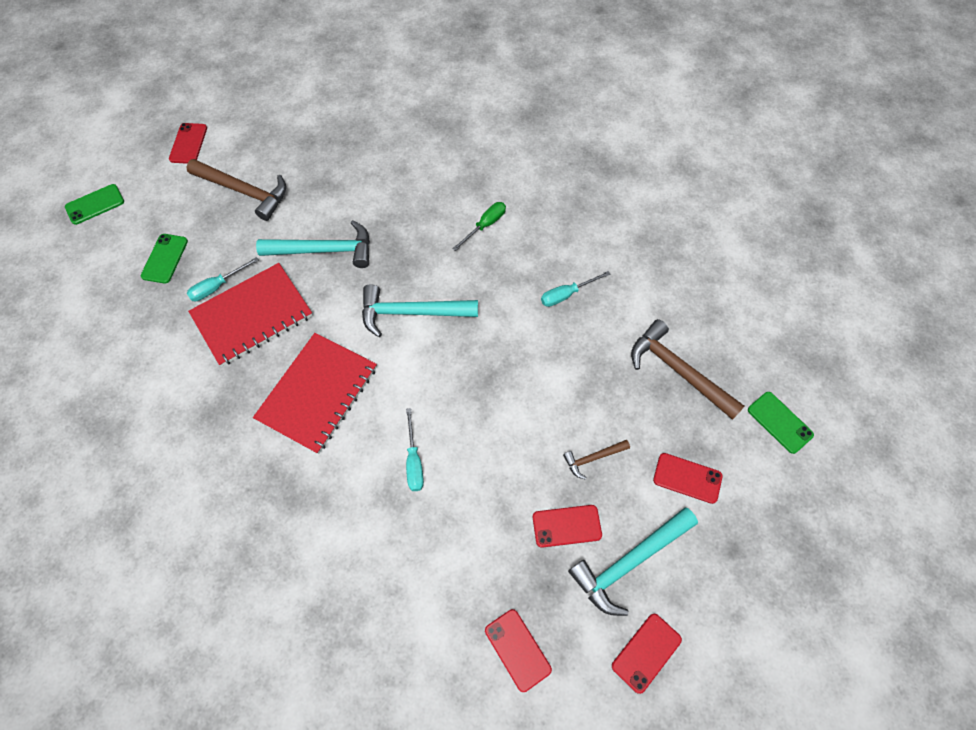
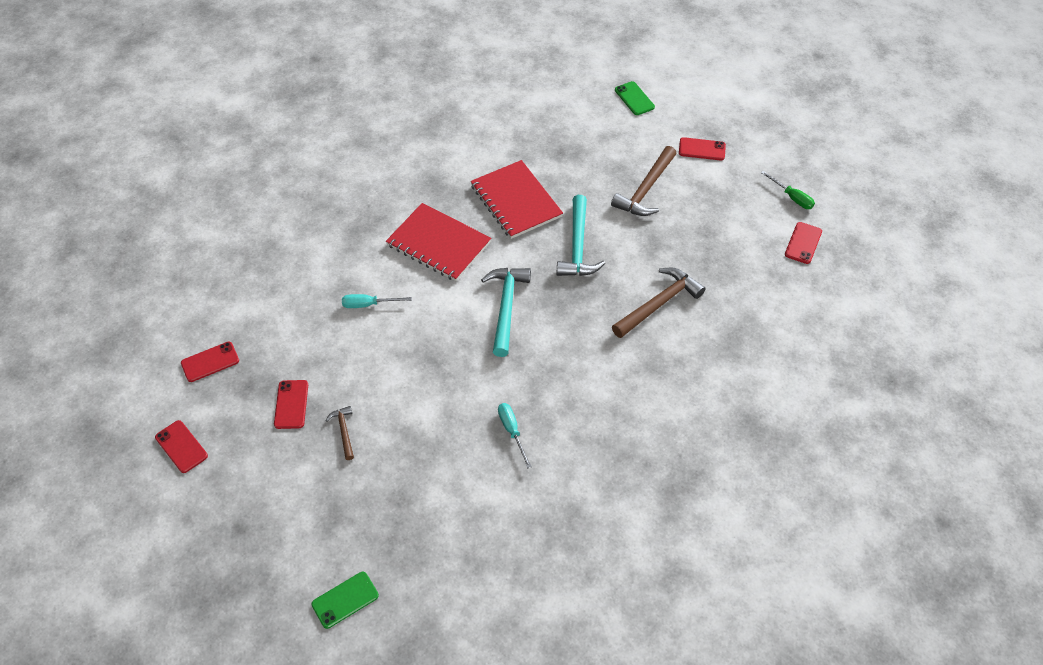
camera: 95 degrees right, 10 degrees down
(165, 258) = (577, 144): green phone -> none
(217, 286) = (546, 178): turquoise screwdriver -> none
(485, 225) = (599, 369): green screwdriver -> green screwdriver (791, 197)
(629, 562) = (251, 445): turquoise hammer -> none
(678, 370) = (415, 517): brown hammer -> brown hammer (659, 304)
(687, 478) = (309, 504): red phone -> red phone (803, 243)

